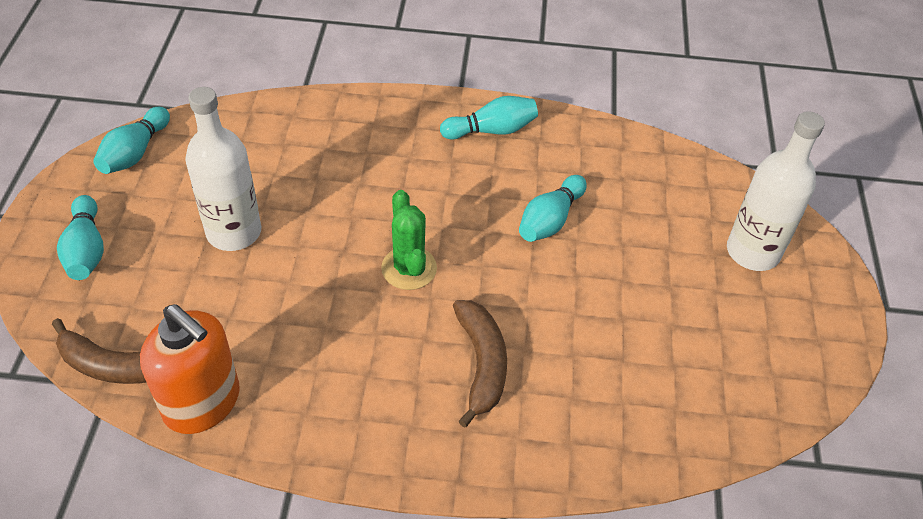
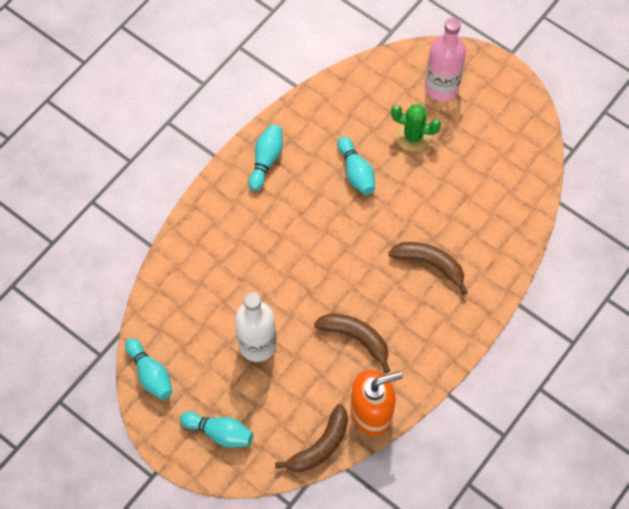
camera: 55 degrees left, 15 degrees up
(309, 331) = (356, 338): none -> brown banana
(409, 268) = (344, 265): green cactus -> green cactus (413, 136)
(752, 252) = (441, 87): white bottle -> pink bottle

